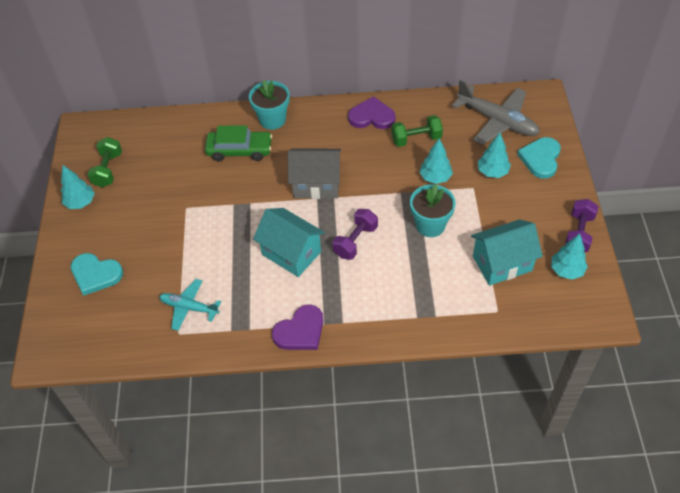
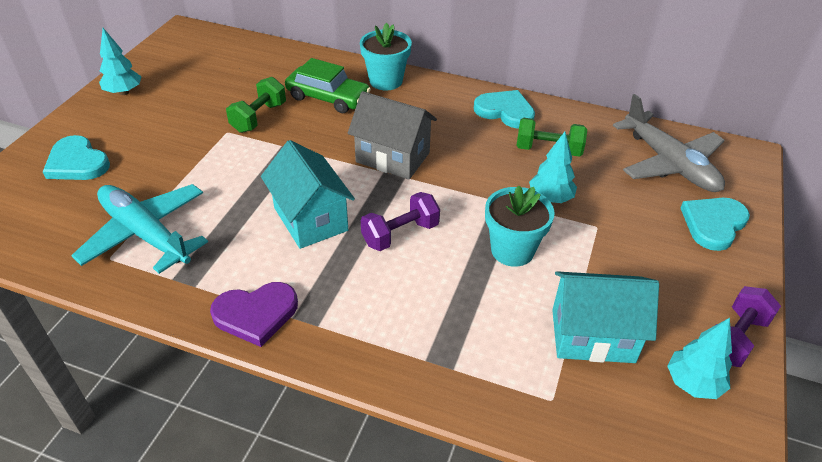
camera: 20 degrees right, 10 degrees down
(108, 170) = (177, 73): green dumbbell -> green dumbbell (259, 117)
(189, 307) = (145, 234): turquoise plane -> turquoise plane, size x1.65
(371, 116) = (505, 111): purple heart -> turquoise heart
(492, 172) = (634, 217): turquoise tree -> none

